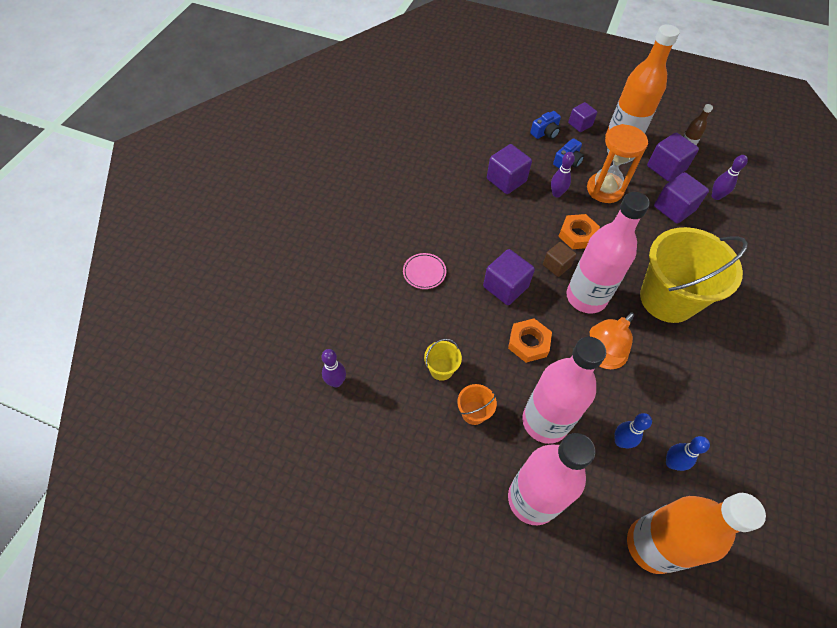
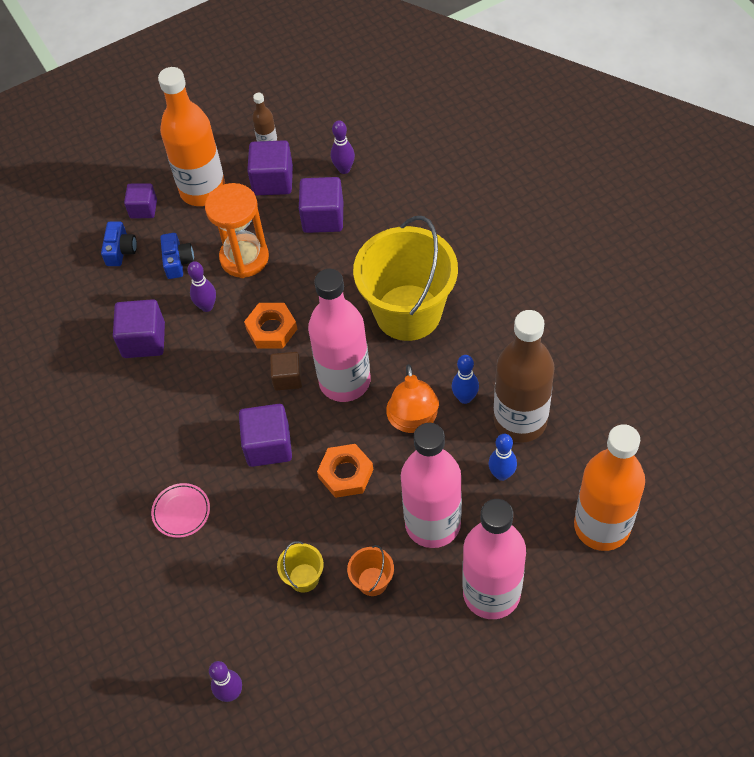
camera: 45 degrees left, 0 degrees up
(669, 425) = (520, 421): none -> brown bottle
(671, 463) = (552, 449): blue bowling pin -> blue bowling pin (465, 398)

